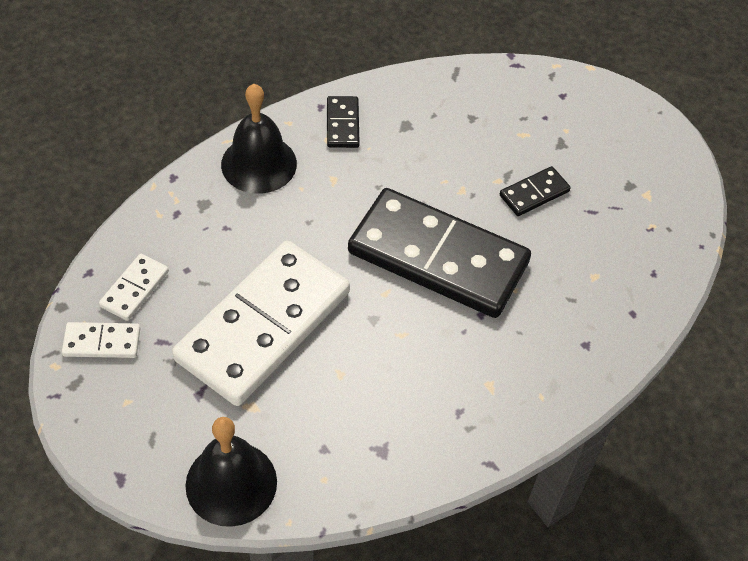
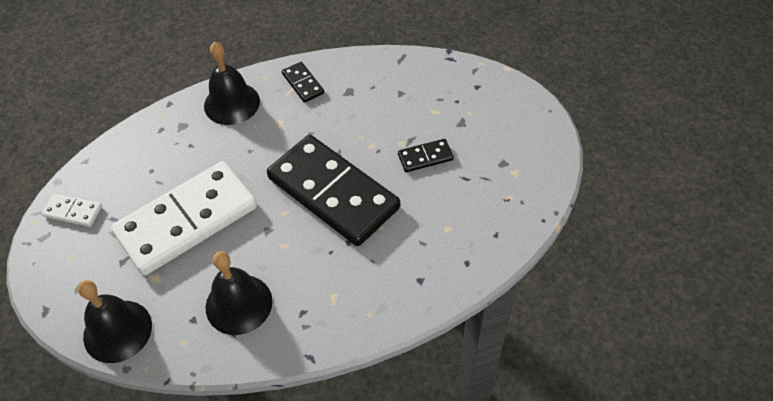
camera: 20 degrees right, 0 degrees up
(134, 289) = (110, 178): white domino -> none
(342, 124) = (303, 84): black domino -> black domino turned 45 degrees counterclockwise
(375, 417) = (239, 304): none -> black bell

